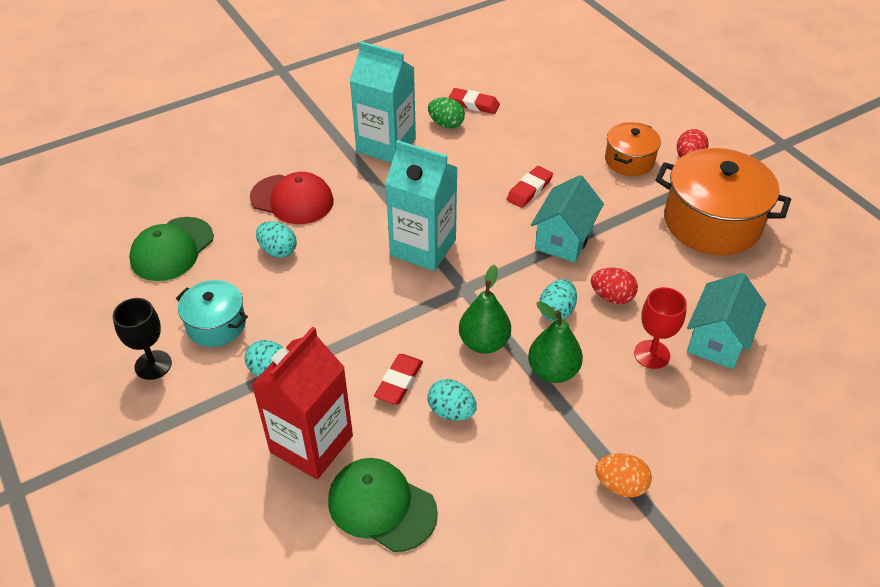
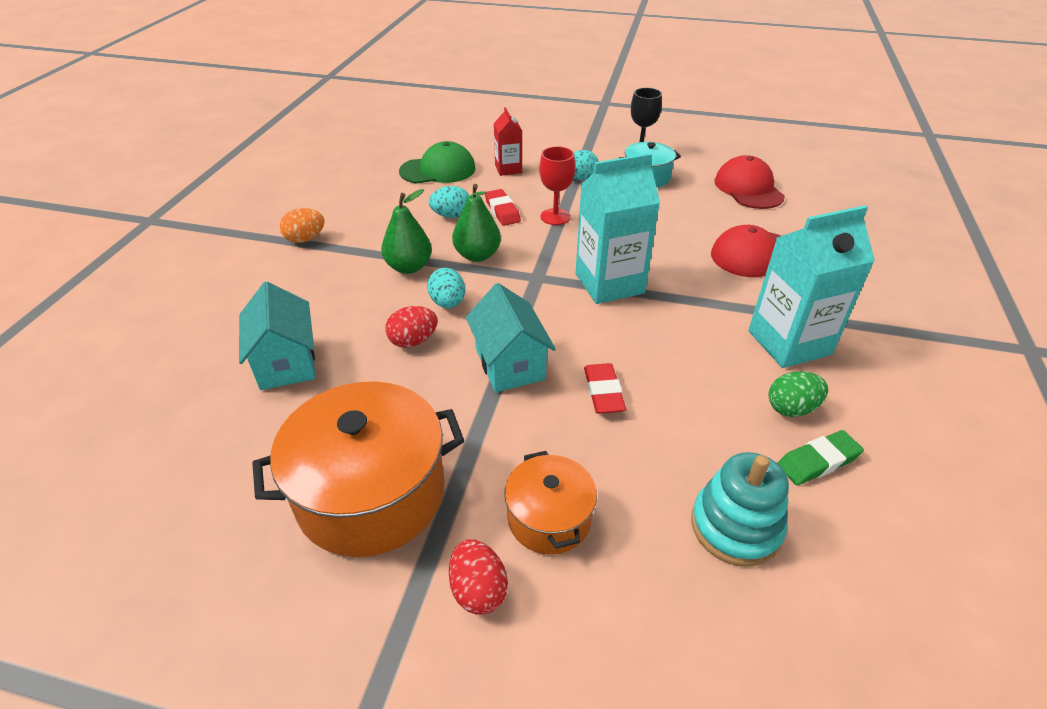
camera: 135 degrees right, 5 degrees down
(172, 249) = (748, 188): green cap -> red cap
(278, 251) = (693, 223): turquoise egg -> none
(311, 444) = (508, 169): red carton -> red carton, size x0.55
(474, 104) = (818, 461): red eraser -> green eraser
(549, 111) = (735, 527): none -> turquoise stacking toy
(651, 354) = (340, 318): red goblet -> red goblet (555, 217)

